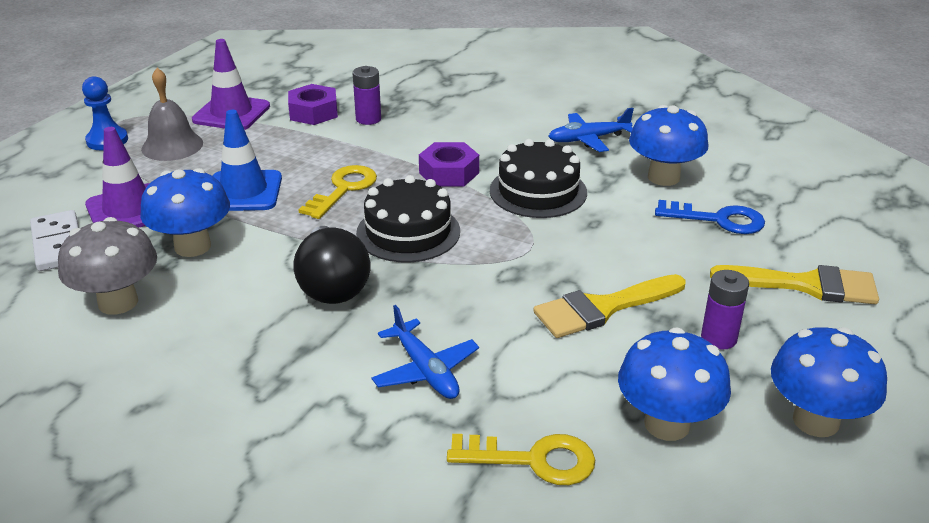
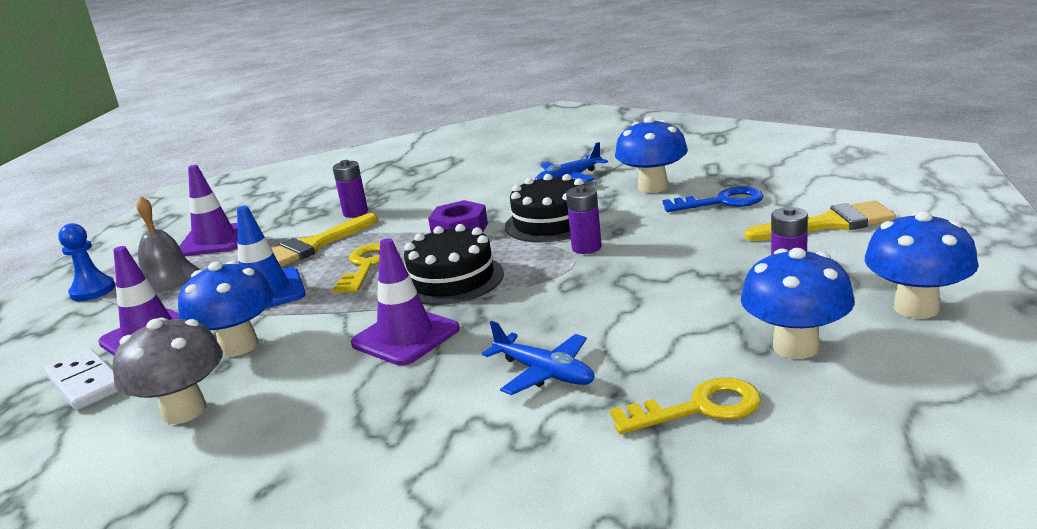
camera: 15 degrees left, 10 degrees down
(313, 112) = (298, 221): purple nut -> none
(332, 285) = (405, 337): black light bulb -> purple traffic cone
(551, 235) = (586, 248): none -> purple battery
(602, 308) = (672, 284): yellow brush -> yellow brush (313, 246)

